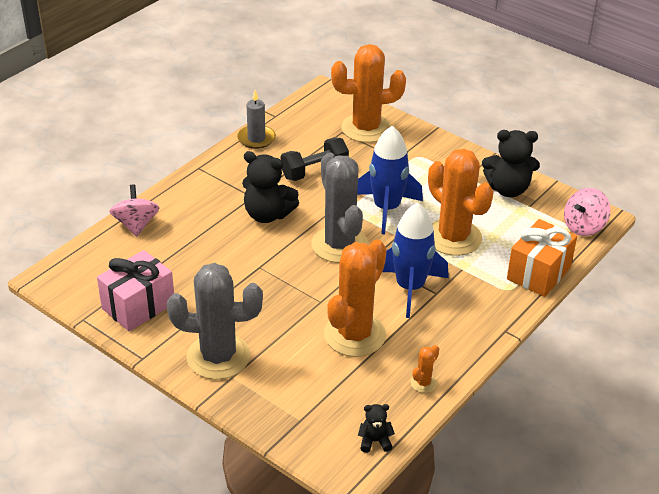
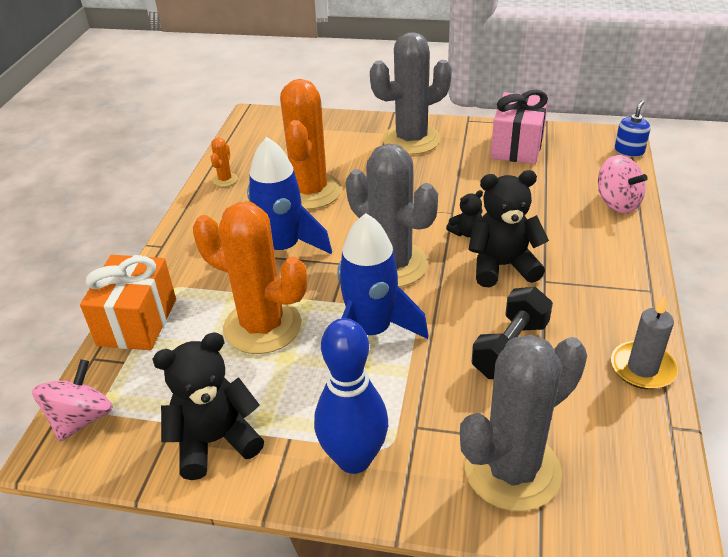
camera: 155 degrees right, 0 degrees up
(60, 262) = (629, 150): none -> blue soap dispenser
(366, 128) = (512, 470): orange cactus -> grey cactus
(375, 441) = (245, 135): black teddy bear -> black teddy bear (466, 232)
(438, 157) = (354, 459): none -> blue bowling pin

